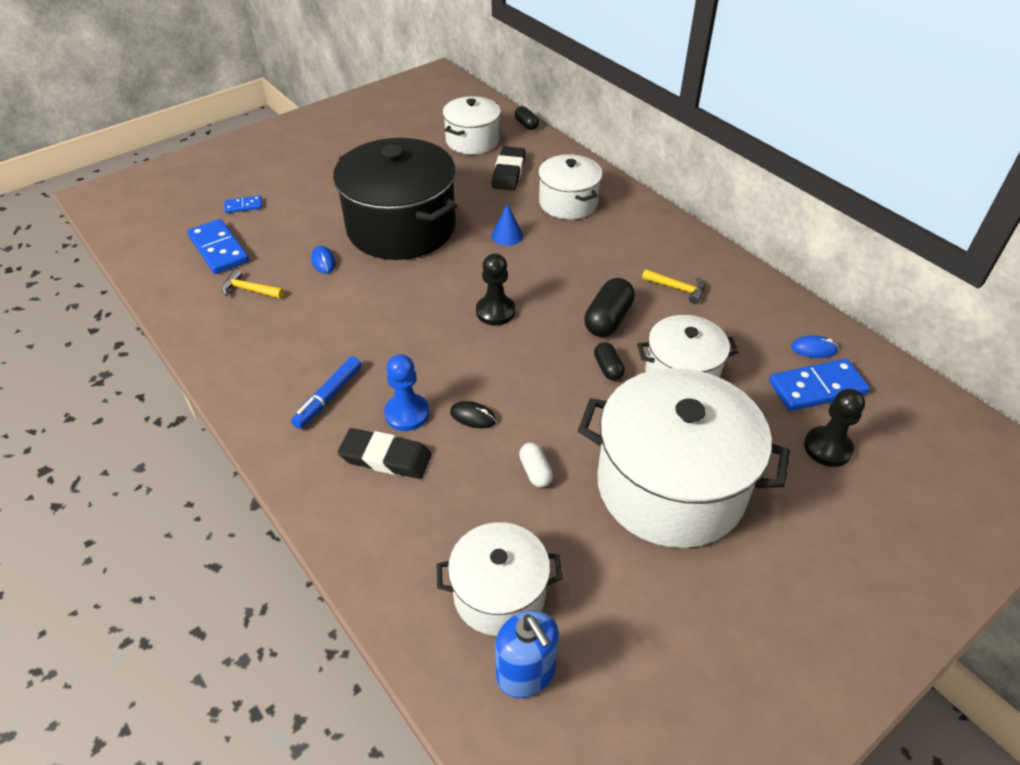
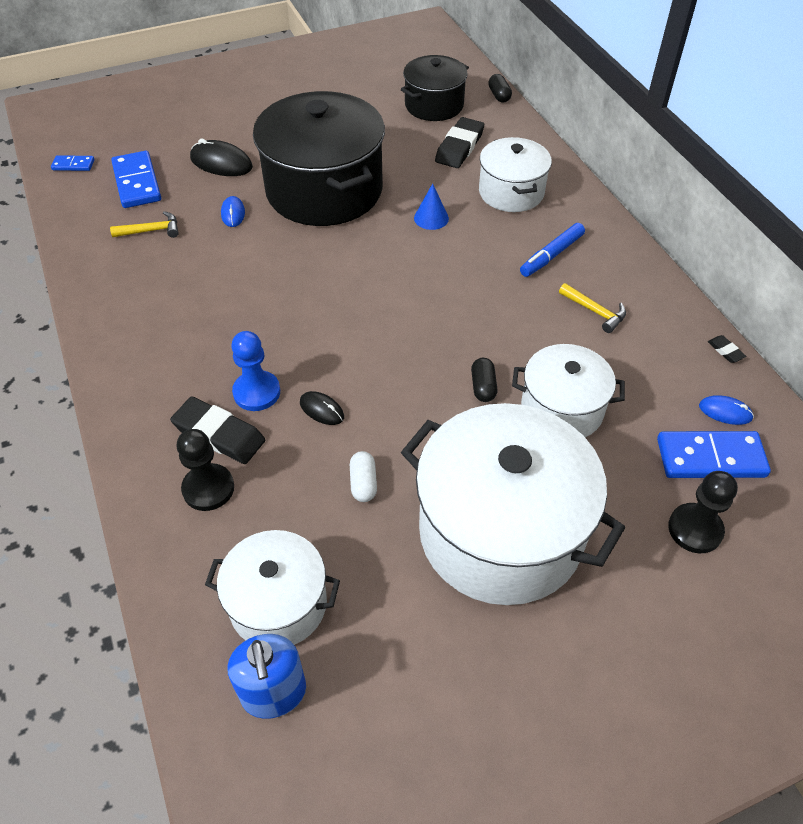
camera: 15 degrees right, 5 degrees up
(243, 206) = (176, 140): blue domino -> blue domino (73, 165)
(250, 290) = (151, 231): yellow hammer -> yellow hammer turned 135 degrees clockwise
(295, 219) = (221, 163): none -> black mouse
(328, 397) = (186, 358): blue marker -> blue marker (551, 255)
(472, 141) = (434, 105): white pot -> black pot
(495, 311) = (387, 300): black pawn -> black pawn (208, 488)
(608, 319) = (504, 332): black capsule -> none
(794, 300) = (725, 351): none -> black eraser

